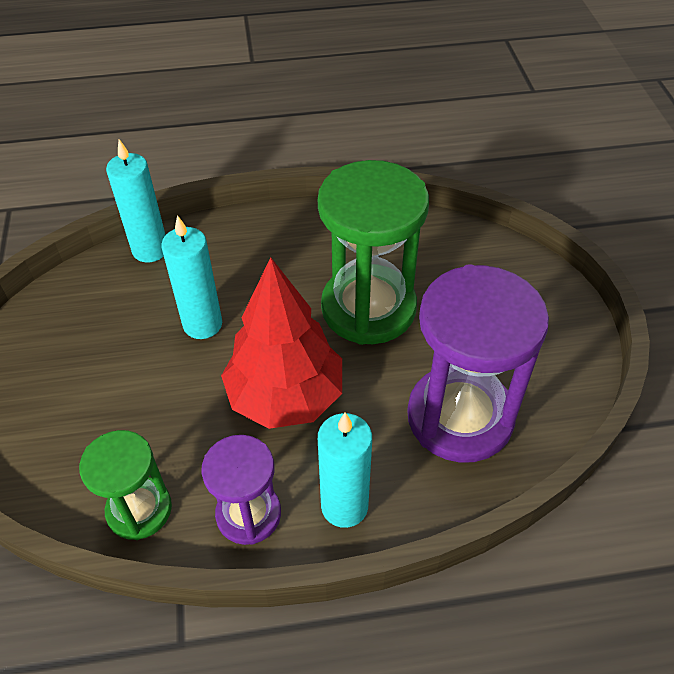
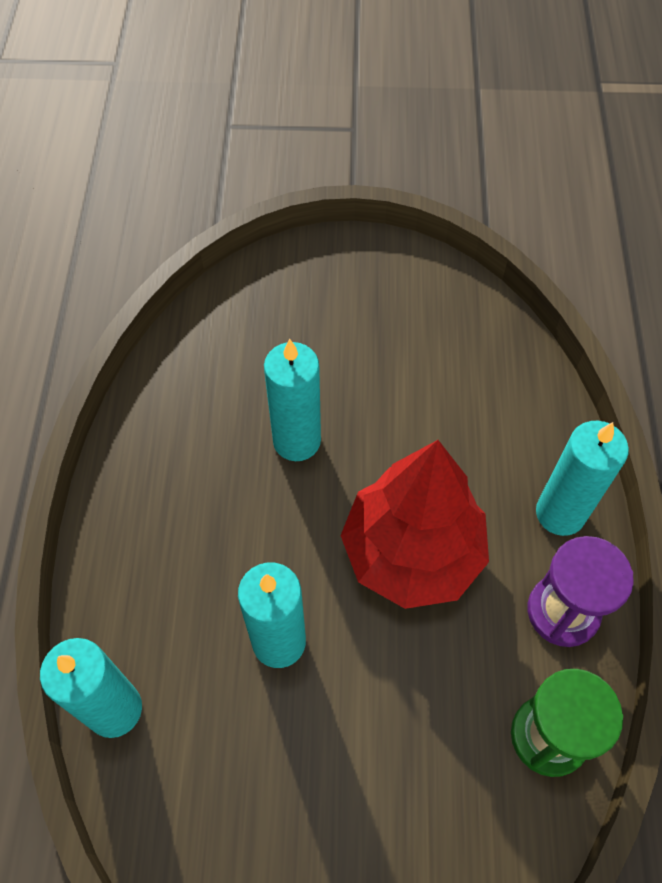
camera: 80 degrees left, 10 degrees up
(368, 308) = (297, 441): green hourglass -> turquoise candle
(460, 417) = (464, 384): purple hourglass -> none

